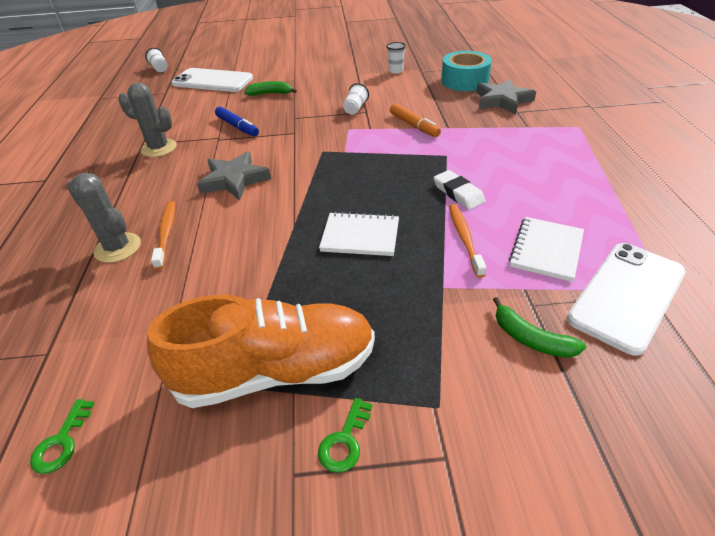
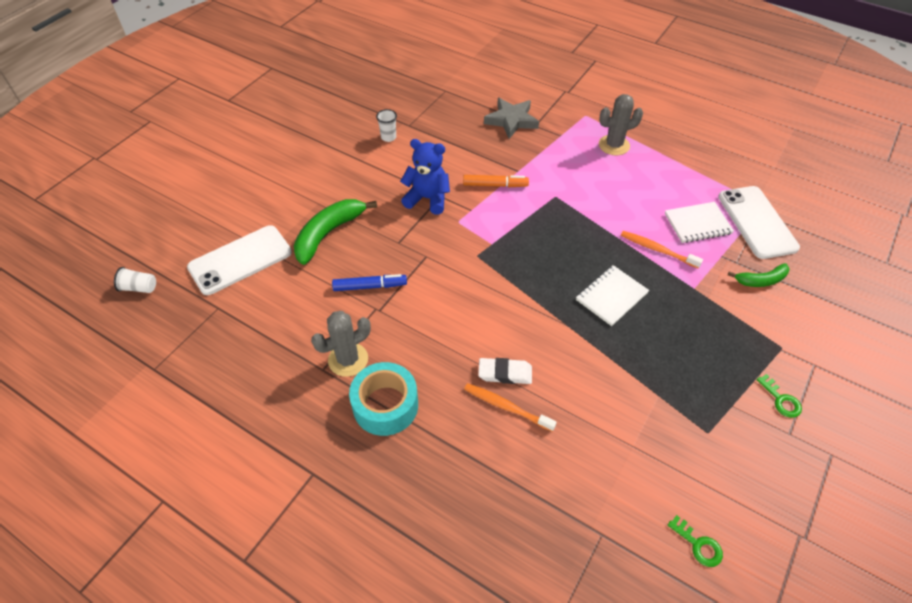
camera: 55 degrees left, 10 degrees up
(118, 248) = (498, 447): grey cactus -> grey cactus (614, 145)
(234, 180) = (466, 330): grey star -> none
(270, 93) = (328, 233): green banana -> green banana, size x1.73
(276, 371) = (710, 406): orange shoe -> none
(355, 108) = (427, 199): white cup -> blue teddy bear
(458, 193) = (607, 221): white eraser -> white eraser (505, 373)
(464, 81) = (457, 116): turquoise tape -> turquoise tape (385, 405)
(546, 250) = (697, 224): white notebook -> white notebook turned 75 degrees counterclockwise

